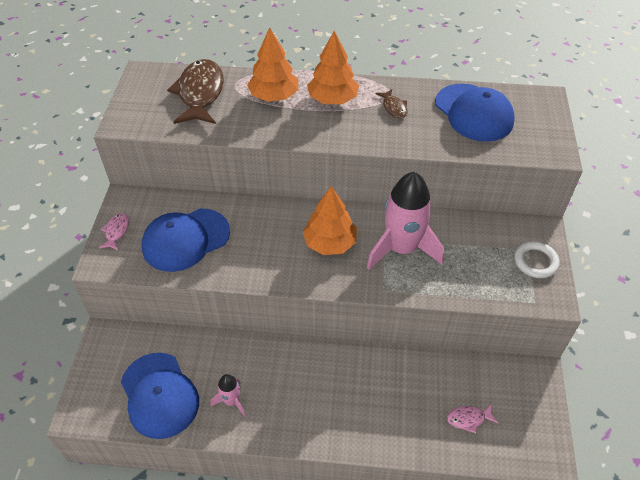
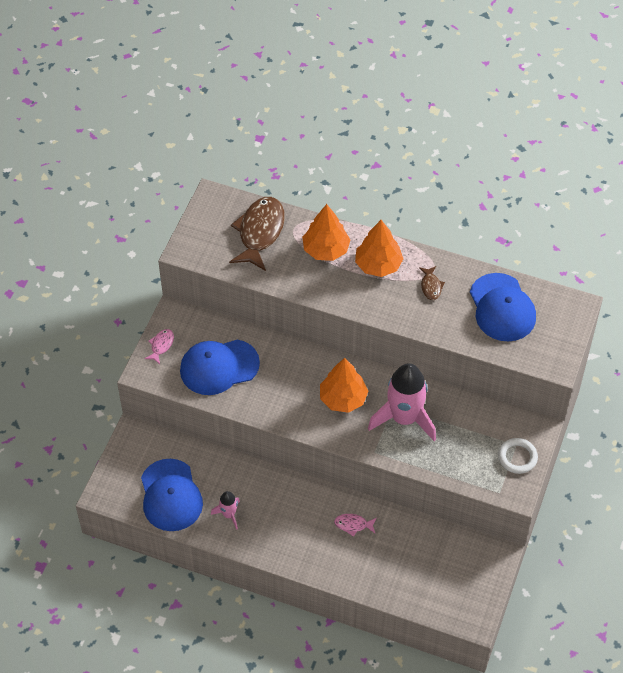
camera: 15 degrees right, 5 degrees up
(468, 419) = (421, 576): pink fish -> pink fish (353, 525)

